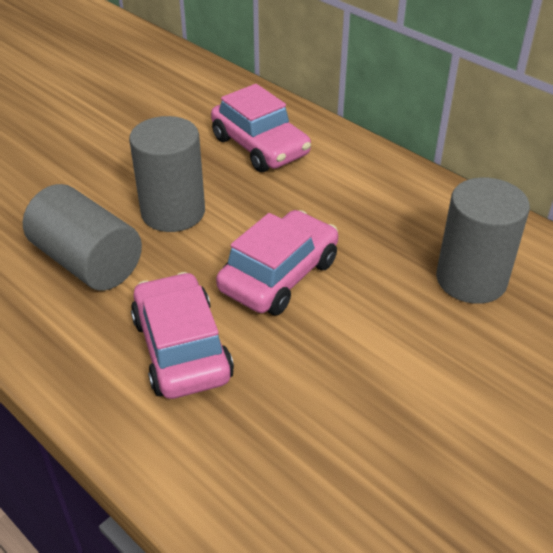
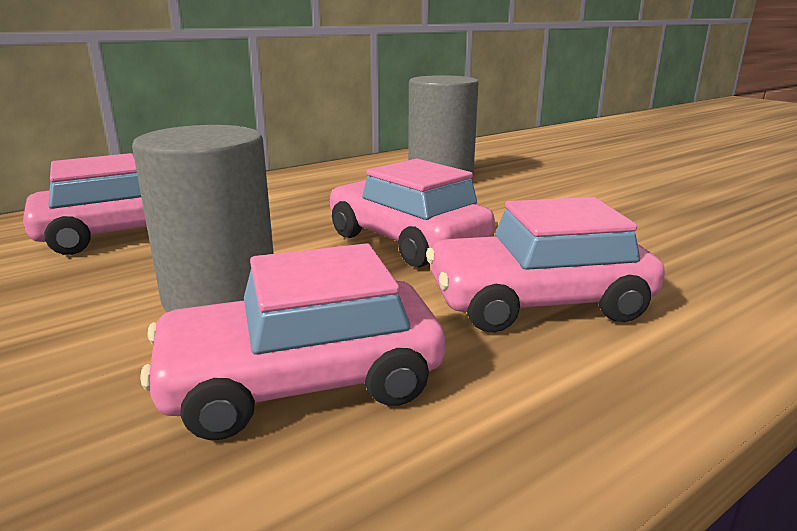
camera: 80 degrees left, 20 degrees down
(88, 262) = (302, 382): grey cylinder -> pink car

